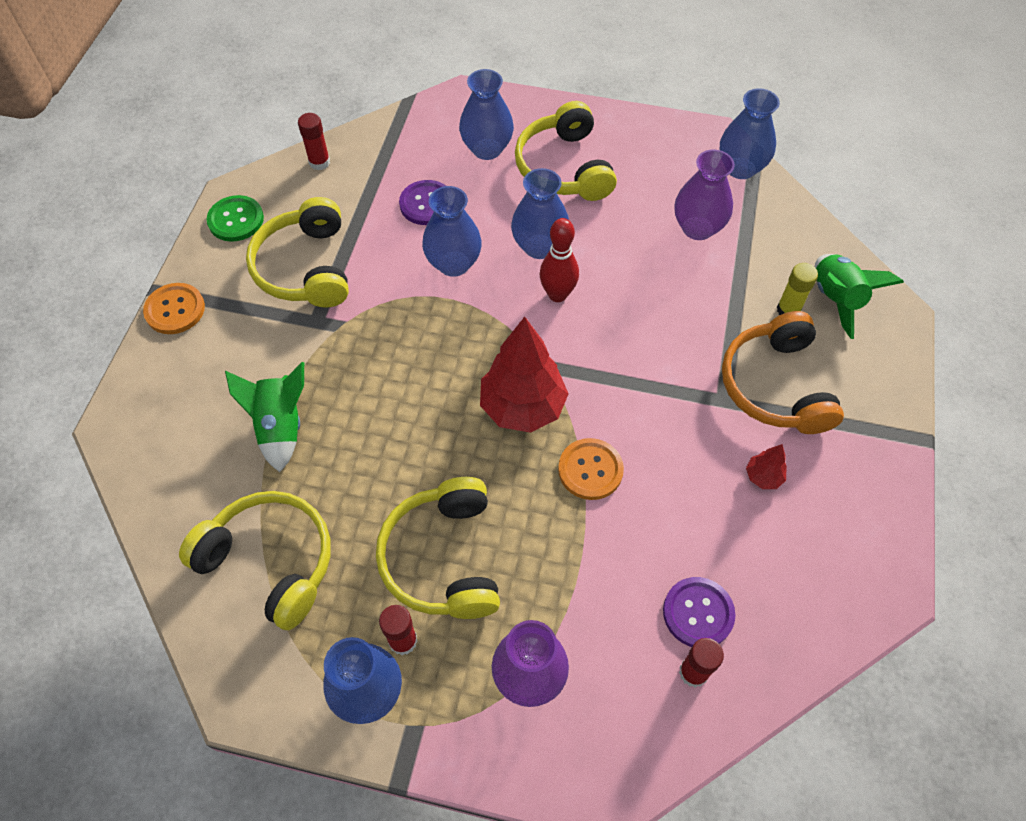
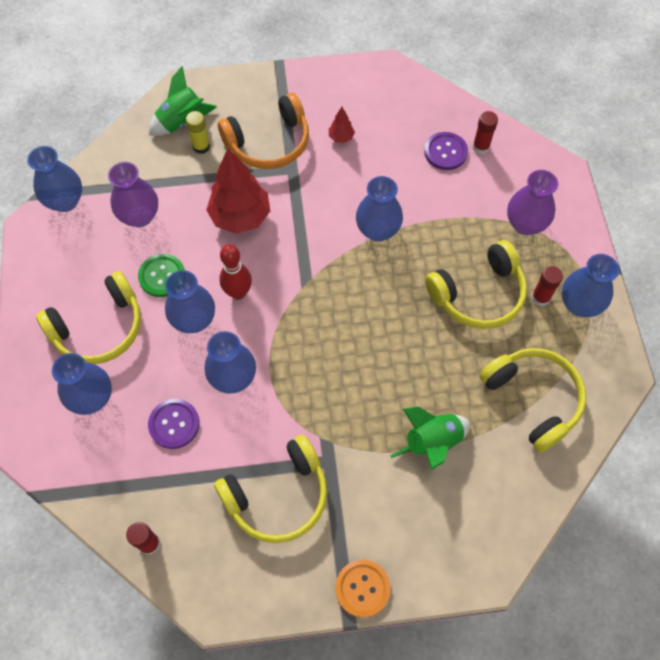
camera: 110 degrees left, 5 degrees up
(236, 220) = (245, 588): green button -> green button (162, 276)
(270, 562) = (533, 399): yellow headphones -> yellow headphones turned 135 degrees clockwise
(522, 407) = (347, 285): red tree -> red tree (240, 217)
(590, 470) = (377, 230): orange button -> blue vase

